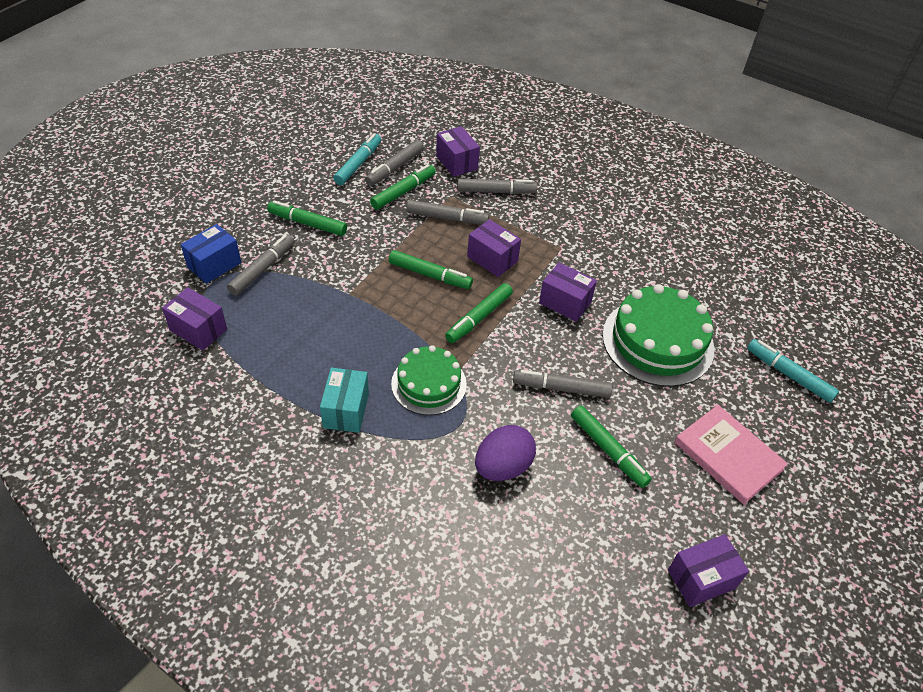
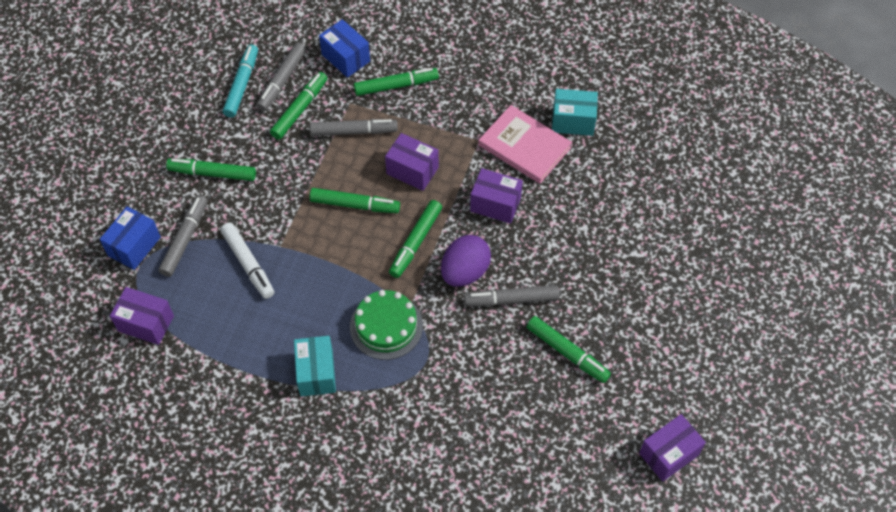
camera: 10 degrees left, 10 degrees up
(313, 301) = (248, 264): none -> white marker
(457, 162) = (346, 58): purple box -> blue box
(496, 191) = (396, 86): grey marker -> green marker
(503, 467) = (475, 393): purple egg -> purple egg (465, 272)
(655, 251) = (573, 121): none -> turquoise box
(657, 341) = (593, 226): green cake -> none
(728, 456) = (675, 331): pink book -> pink book (524, 146)
(789, 375) = (720, 232): turquoise marker -> none

